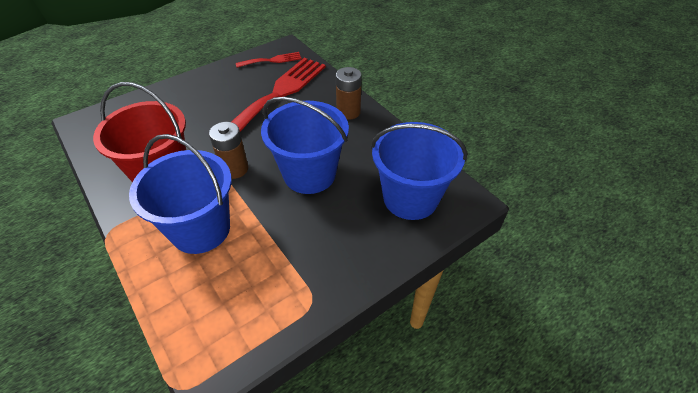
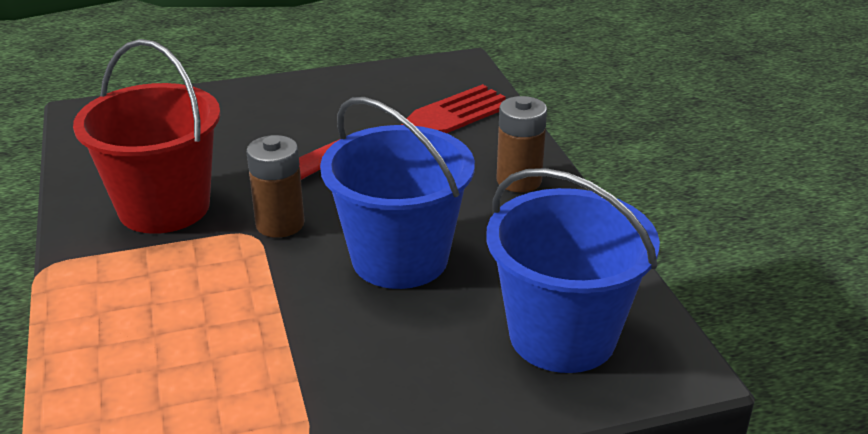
camera: 20 degrees right, 15 degrees down
(200, 229) = (182, 296): blue bucket -> none
(272, 60) = (426, 80): red fork -> none

